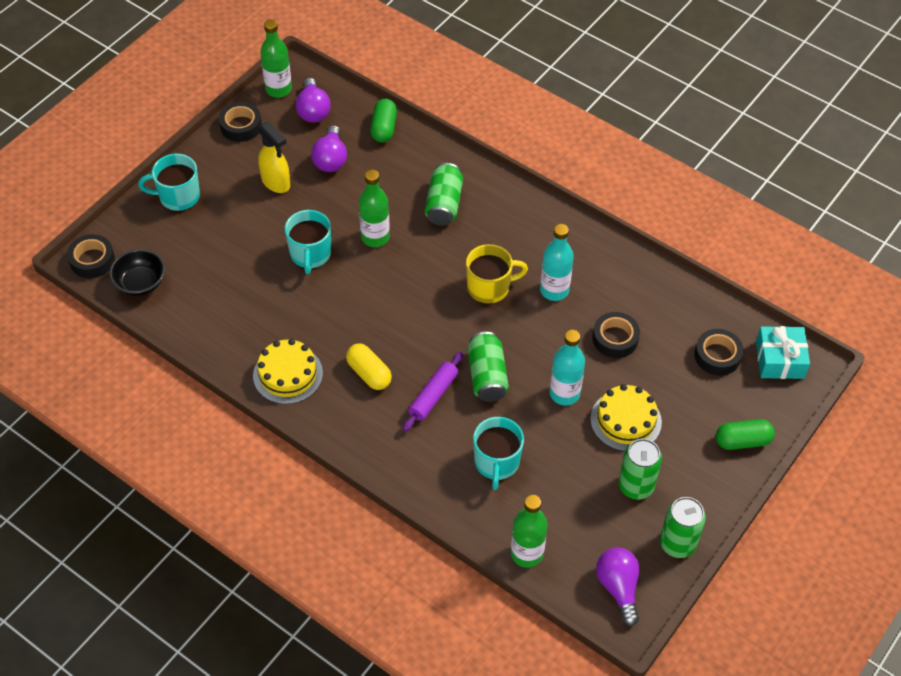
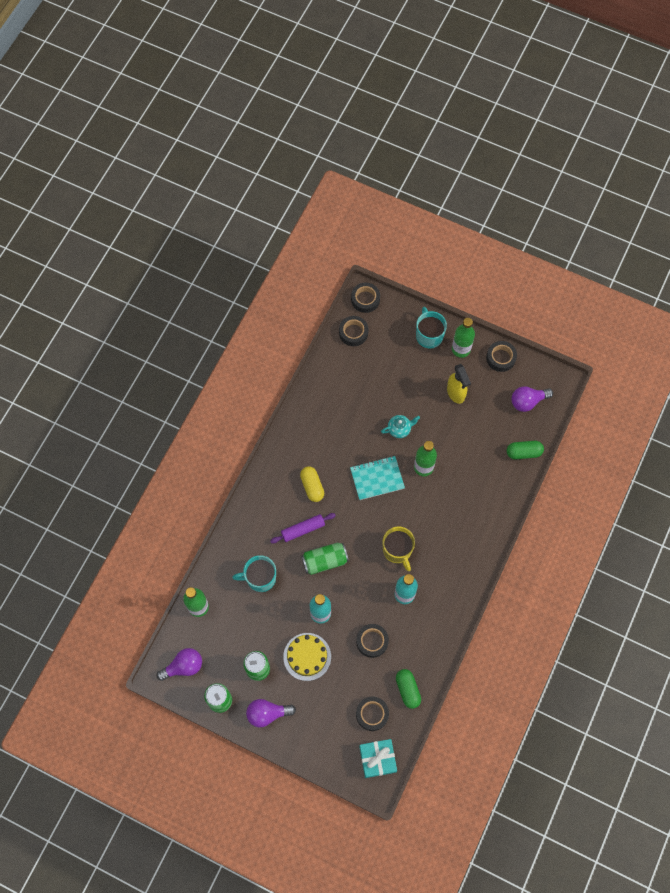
camera: 80 degrees right, 15 degrees up
(140, 283) = (353, 333): black bowl -> black tape
(276, 182) = (456, 393): yellow spray bottle -> yellow spray bottle turned 60 degrees counterclockwise
(278, 89) = (541, 374): green bottle -> green bottle (461, 349)
(288, 374) = (302, 437): yellow cake -> none
(310, 254) = (399, 429): turquoise mug -> turquoise teapot
(331, 159) = (485, 423): purple light bulb -> purple light bulb (267, 713)
(369, 373) = (312, 486): yellow capsule -> yellow capsule turned 60 degrees counterclockwise
(377, 293) = (377, 478): none -> turquoise notebook
(433, 396) = (303, 529): purple rolling pin -> purple rolling pin turned 45 degrees counterclockwise
(444, 204) = (463, 507): green can -> none
(742, 441) = (305, 737): green capsule -> green capsule (407, 690)

